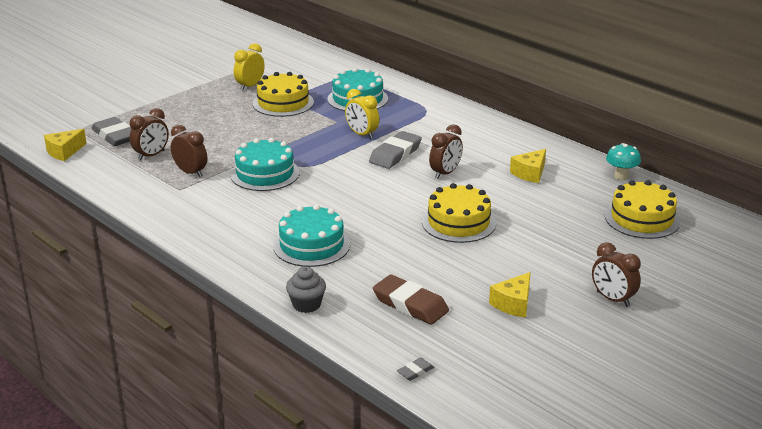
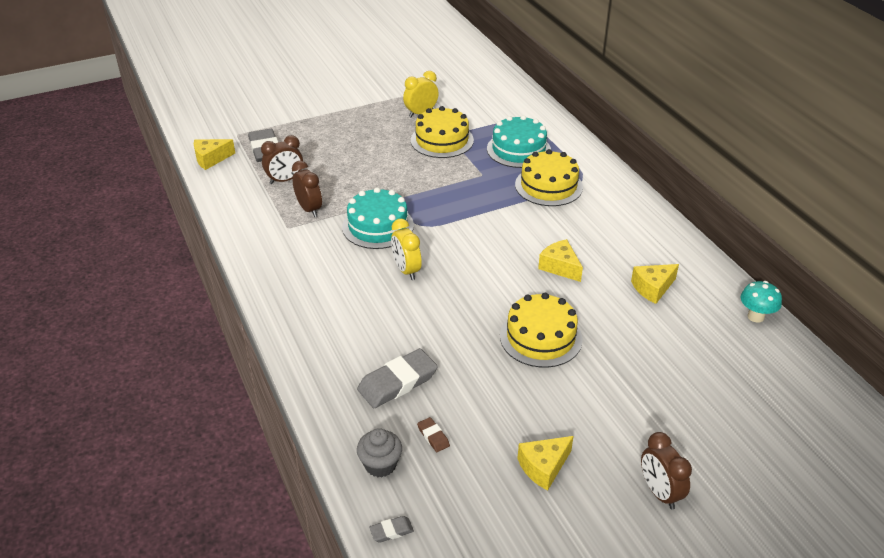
camera: 20 degrees right, 10 degrees up
(306, 304) = (329, 407): grey cupcake -> grey cupcake (380, 464)
(311, 245) = (375, 330): turquoise cake -> none
(362, 134) = (499, 197): yellow clock -> yellow clock (406, 270)
(395, 154) = (520, 230): grey eraser -> grey eraser (397, 382)
(410, 304) = (433, 436): brown eraser -> brown eraser, size x0.46
(445, 173) = (560, 267): brown clock -> yellow cheese
(642, 219) = (751, 383): yellow cake -> yellow cake (548, 186)

